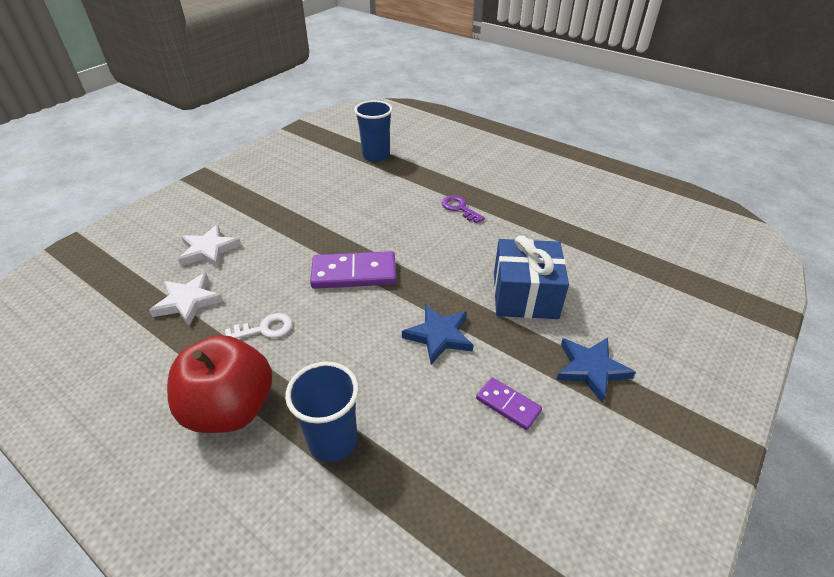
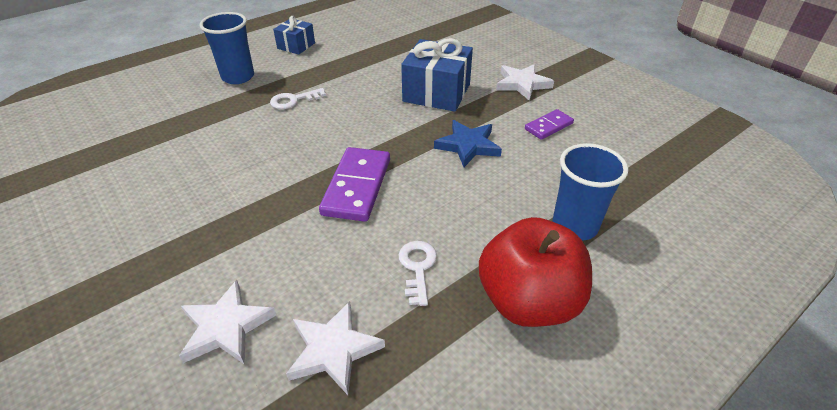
camera: 75 degrees left, 0 degrees up
(376, 155) = (133, 139): blue cup -> blue cup (238, 77)
(459, 208) = (293, 100): purple key -> white key
(550, 185) = (296, 46): none -> blue gift
(591, 369) = (522, 84): blue star -> white star

